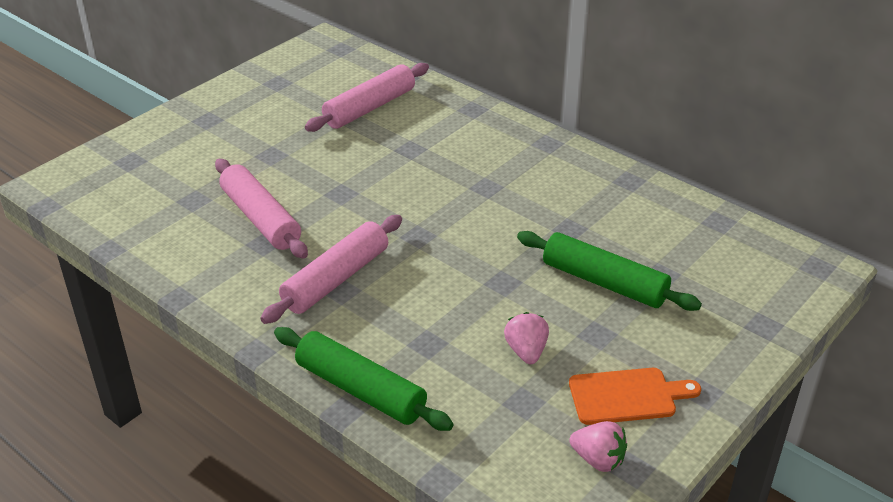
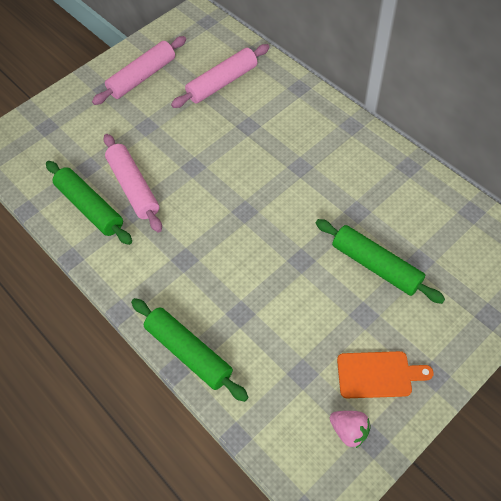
camera: 10 degrees right, 20 degrees up
(201, 242) = (90, 207): none -> green rolling pin
(336, 279) = (181, 248): pink rolling pin -> pink rolling pin (142, 77)
(526, 351) = (310, 327): pink strawberry -> none

